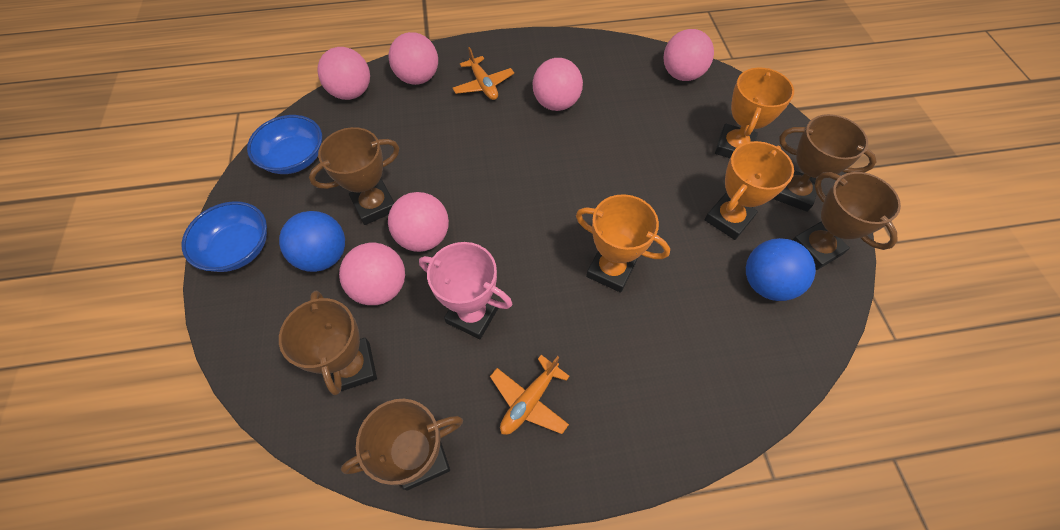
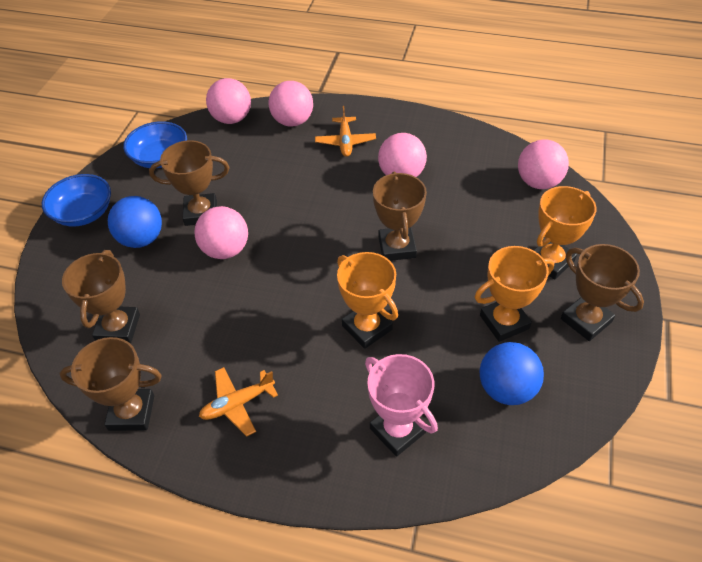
camera: 25 degrees right, 10 degrees down
(380, 287) = (171, 277): pink ball -> none
(472, 315) = (230, 322): pink trophy -> pink trophy (397, 430)
(816, 248) = (577, 376): brown trophy -> brown trophy (397, 247)

